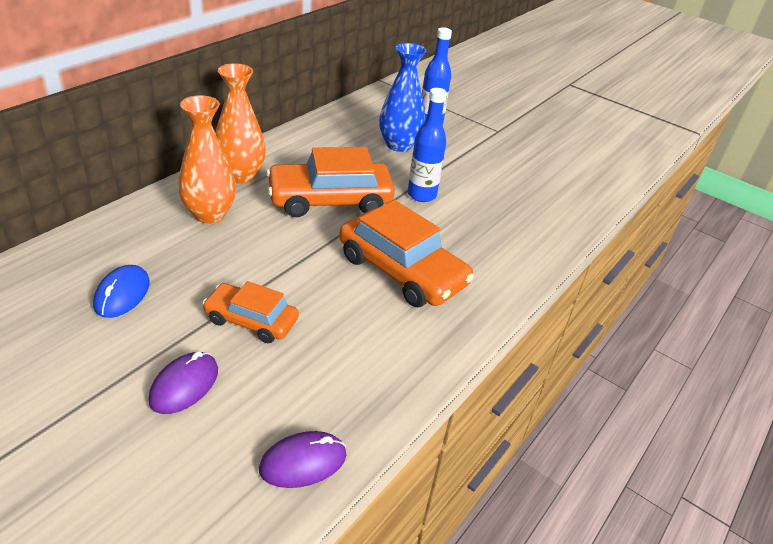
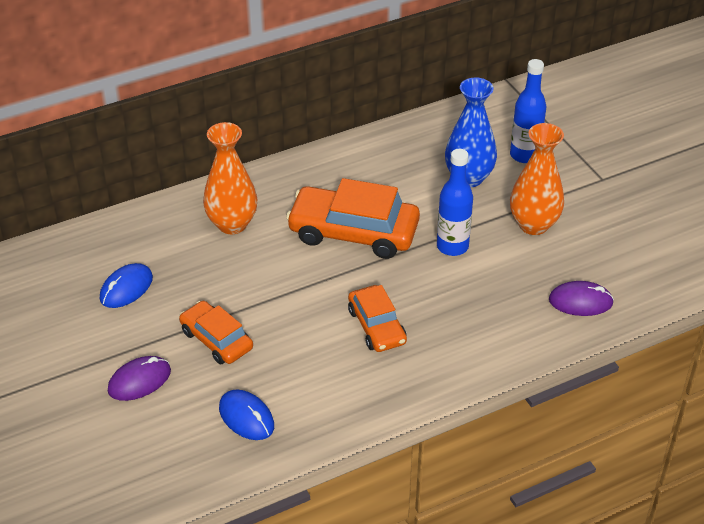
camera: 30 degrees right, 5 degrees up
(240, 175) = (282, 185): orange vase -> orange vase (533, 224)
(303, 462) = (196, 467): purple mouse -> purple mouse (580, 301)
(328, 389) = (246, 417): none -> blue mouse
(402, 271) = (376, 326): orange car -> orange car, size x0.59

